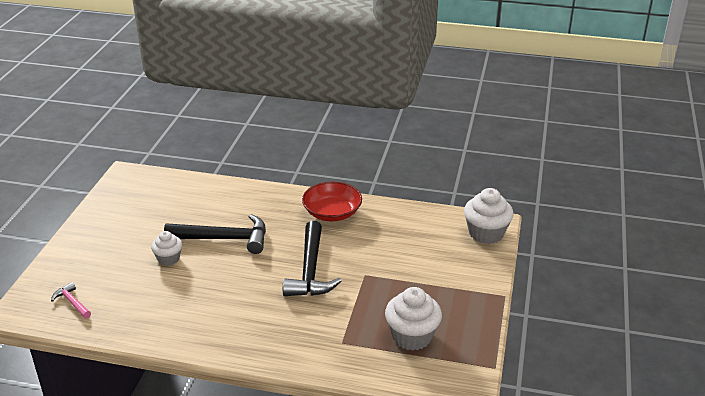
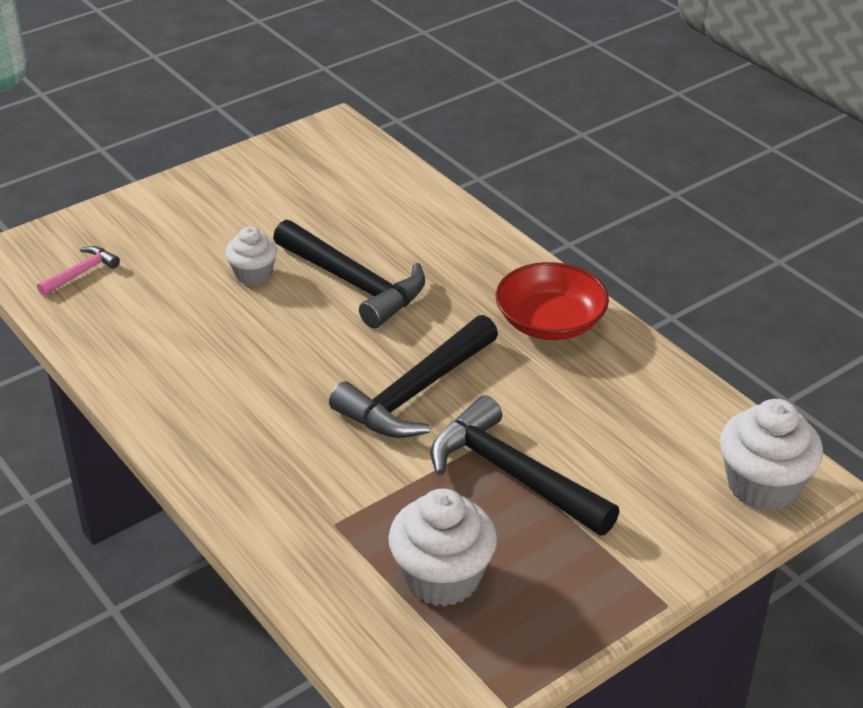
camera: 40 degrees right, 5 degrees up
(72, 302) = (81, 273): pink hammer -> pink hammer turned 45 degrees clockwise
(391, 281) = (513, 474): none -> black hammer

